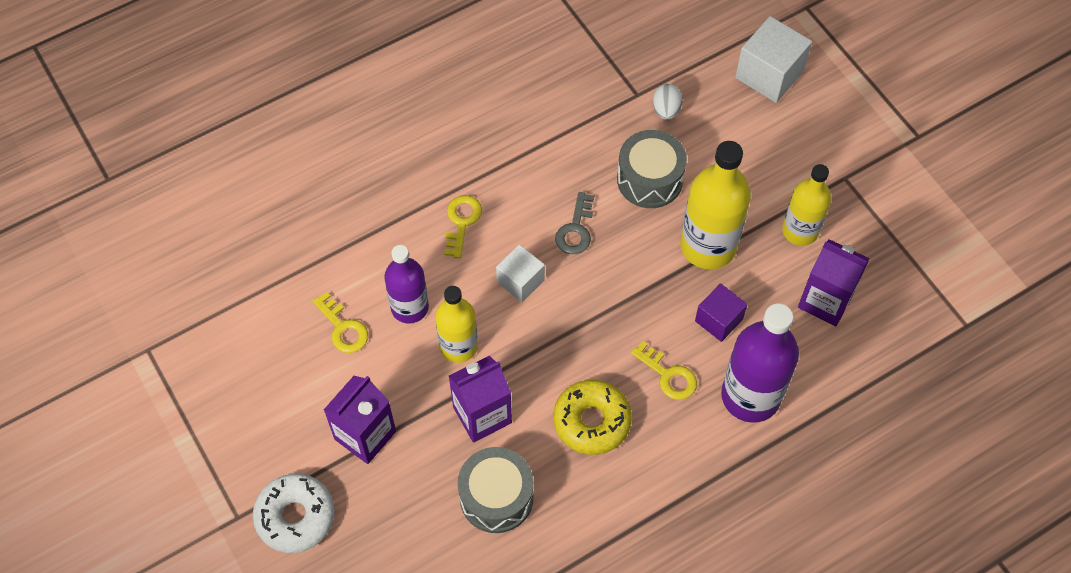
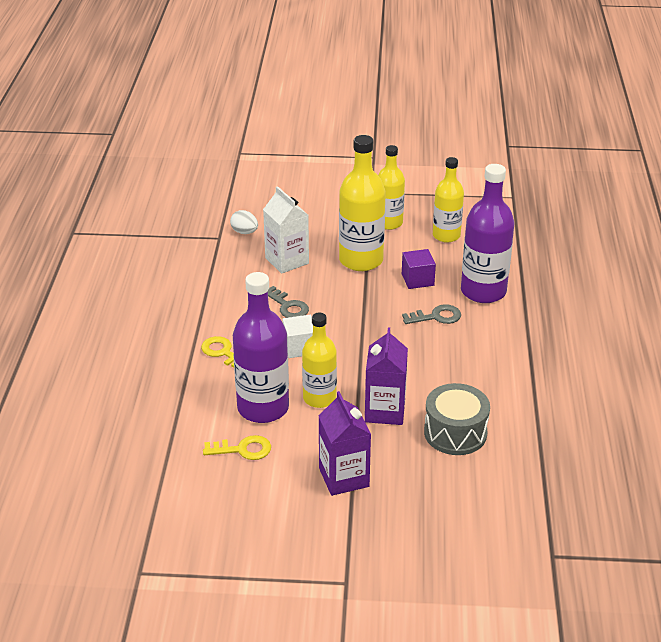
camera: 55 degrees left, 25 degrees down
(295, 516) = (376, 547): white donut -> none
(409, 307) = (263, 408): purple bottle -> purple bottle, size x1.53
(591, 421) = (438, 363): yellow donut -> none
(649, 179) = (287, 261): grey drum -> white carton
(668, 375) = (436, 317): yellow key -> grey key
(769, 74) = (268, 185): white cube -> none
(825, 301) = (446, 235): purple carton -> yellow bottle

